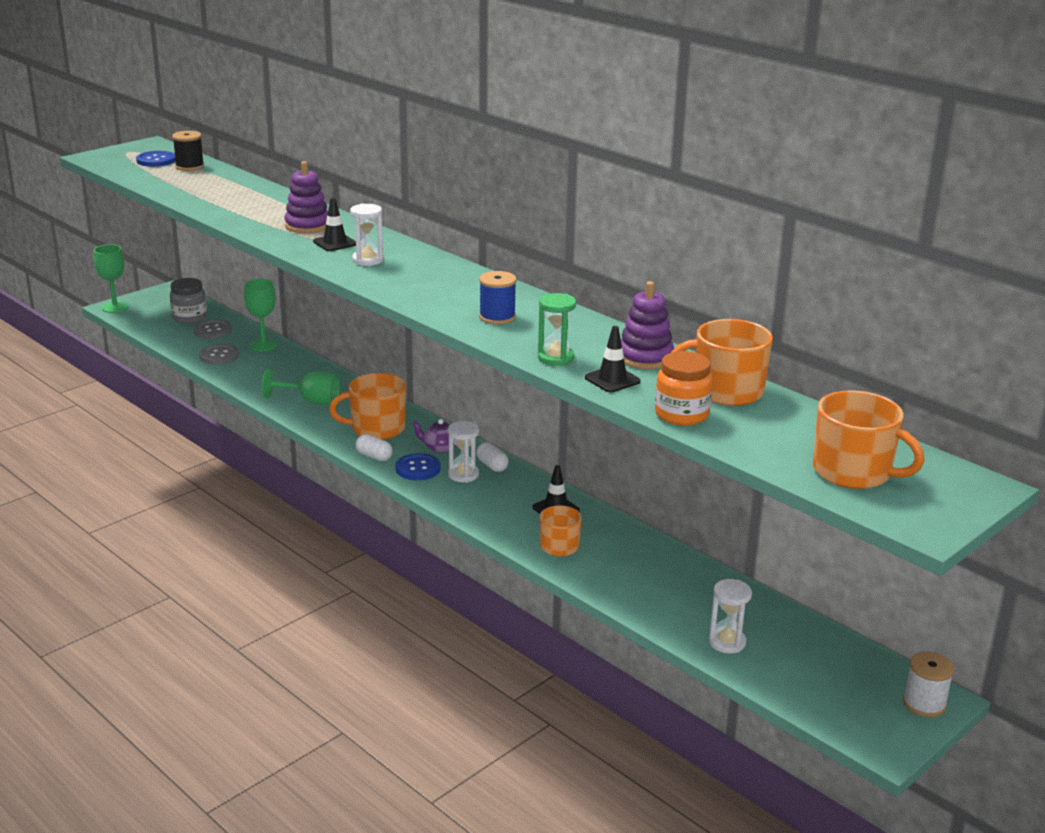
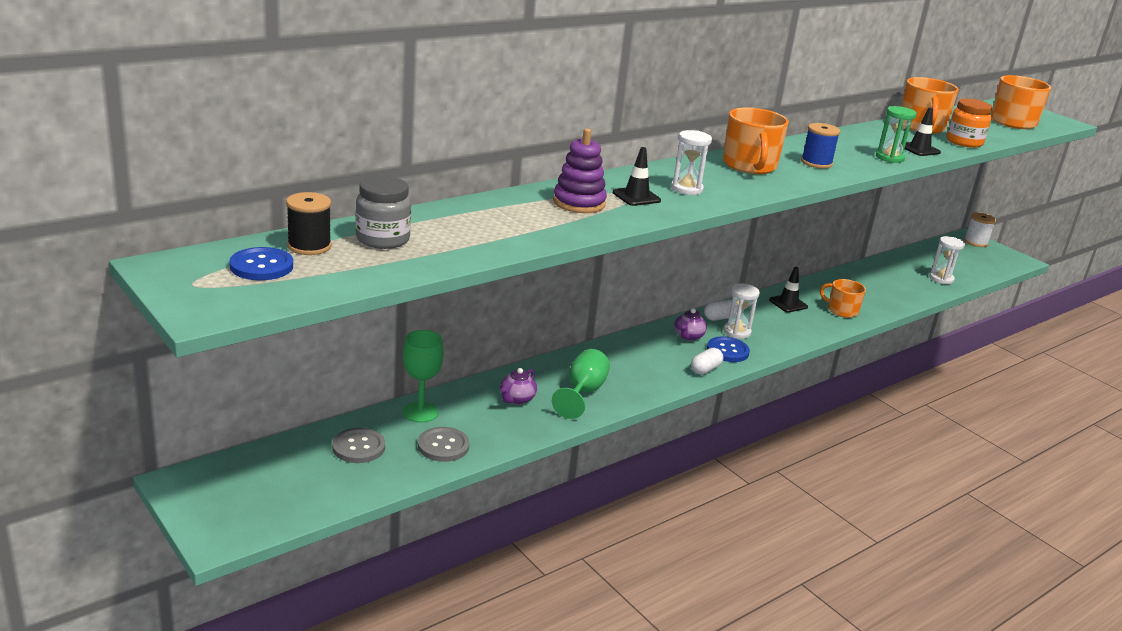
camera: 85 degrees left, 0 degrees up
(115, 307) = (221, 535): green goblet -> none
(189, 318) = (303, 465): grey jar -> grey jar (383, 239)
(292, 376) = (516, 399): none -> purple teapot
(376, 428) = (648, 362): orange mug -> orange mug (749, 166)
(645, 357) = (876, 136): purple stacking toy -> none

